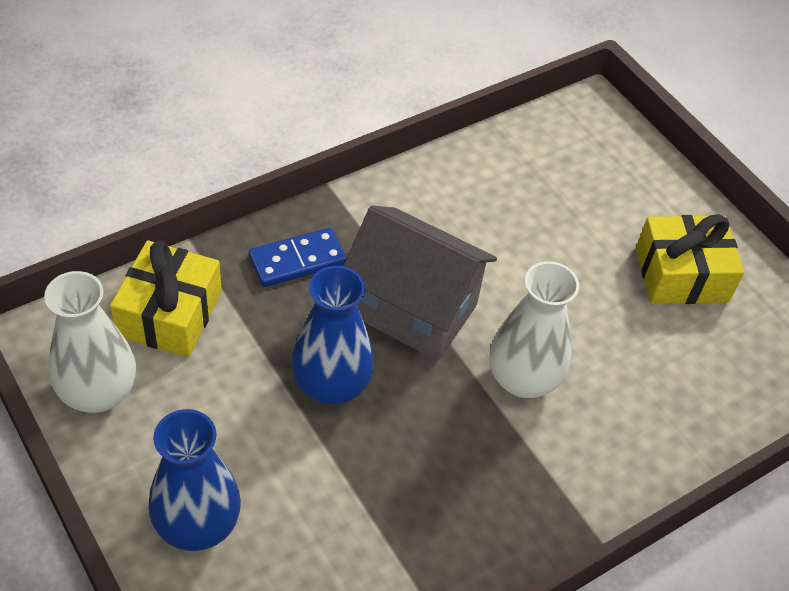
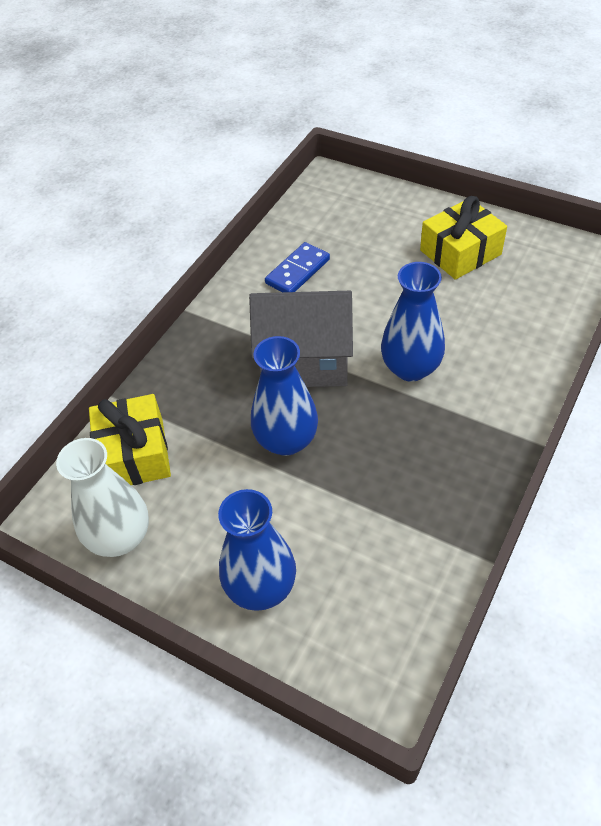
camera: 20 degrees left, 0 degrees up
(297, 260) = (201, 370): blue domino -> blue domino (297, 271)
(523, 379) = (410, 368): white vase -> blue vase

